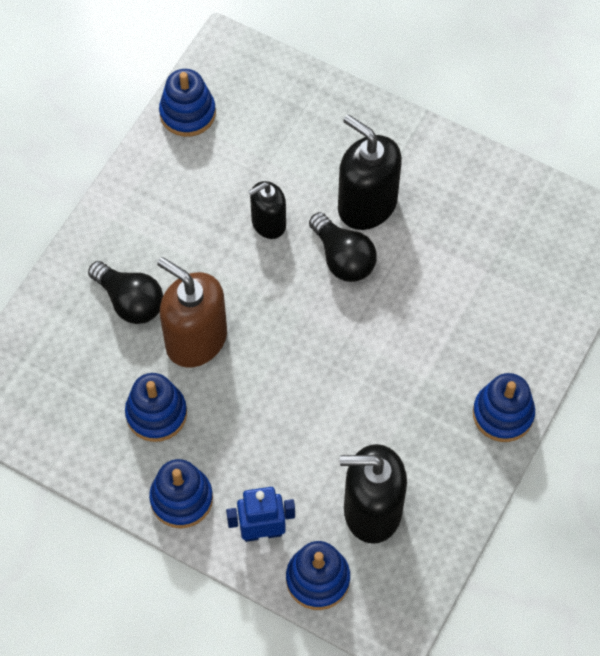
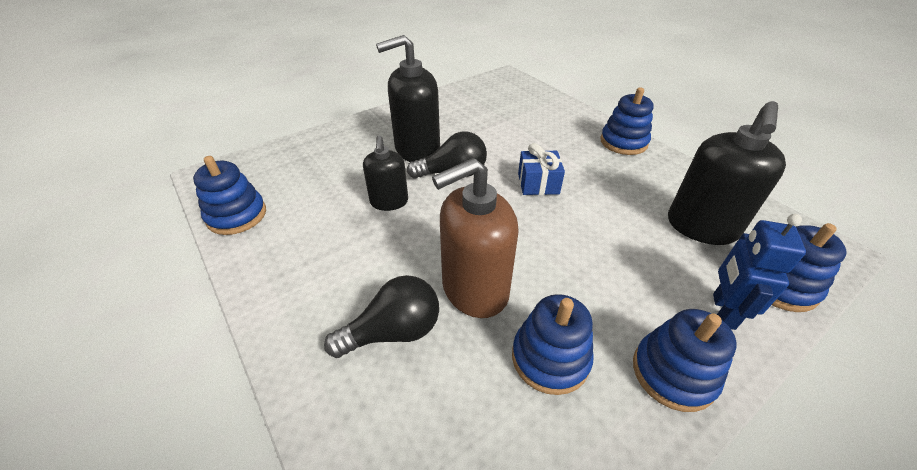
camera: 65 degrees left, 20 degrees down
(367, 345) = (538, 183): none -> blue gift

